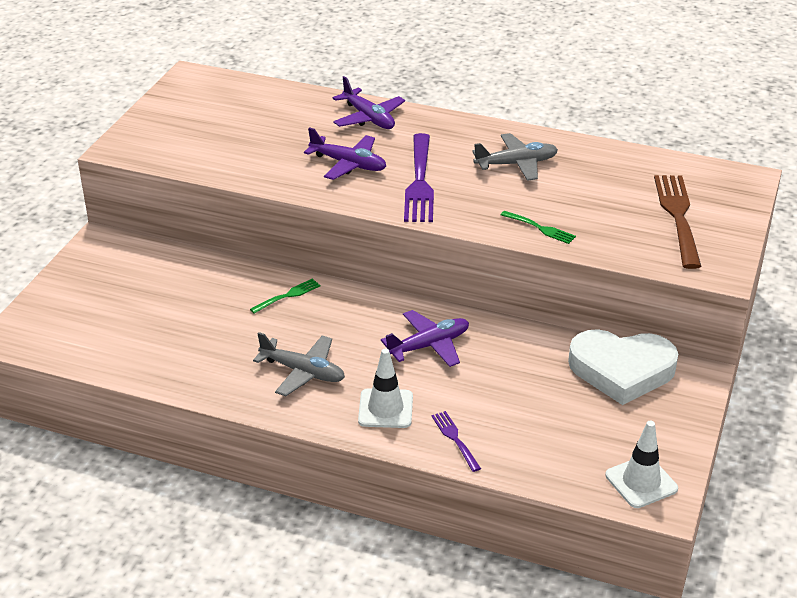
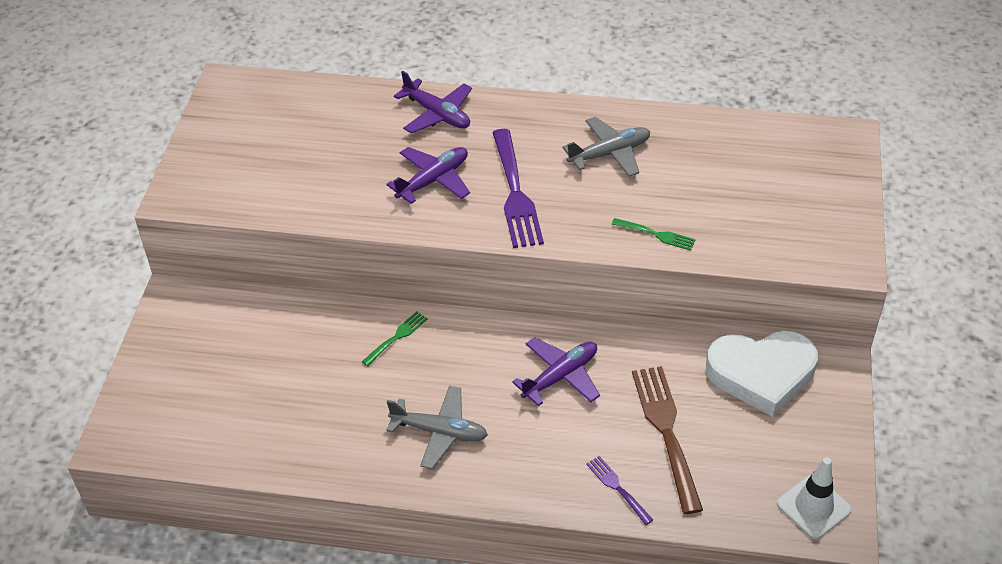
camera: 10 degrees left, 10 degrees up
(348, 164) = (433, 180): purple plane -> purple plane turned 60 degrees counterclockwise
(385, 409) = (537, 463): white traffic cone -> none
(678, 216) = (791, 197): brown fork -> brown fork (666, 432)

